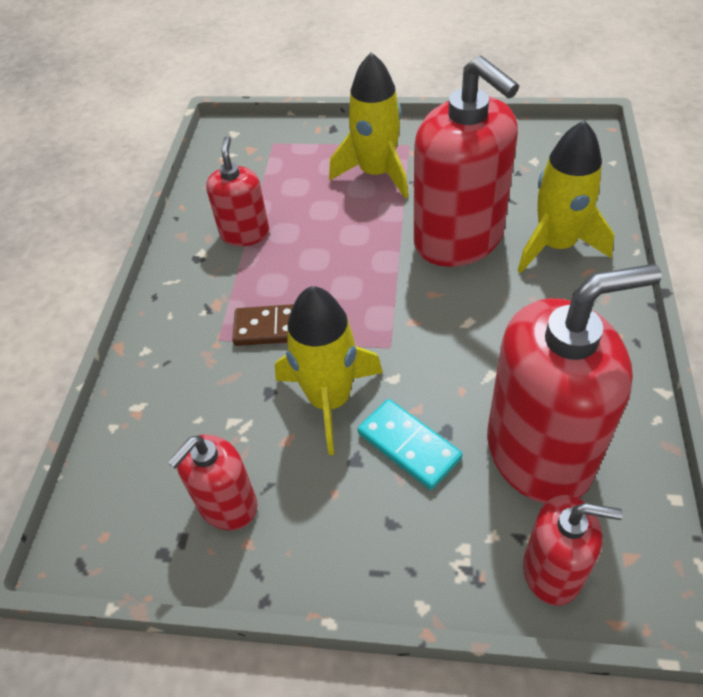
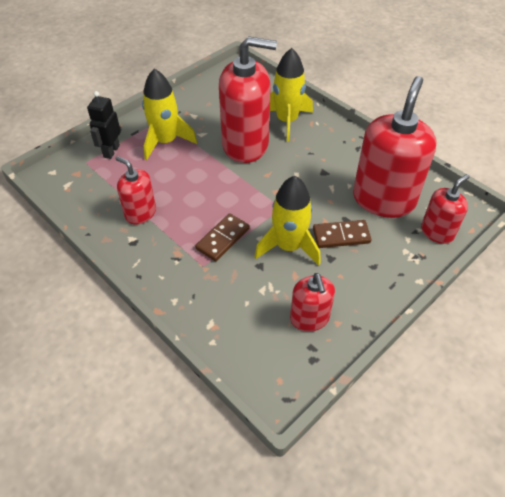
camera: 55 degrees left, 0 degrees up
(310, 147) = (111, 151): none -> black robot
(409, 445) = (341, 236): turquoise domino -> brown domino

